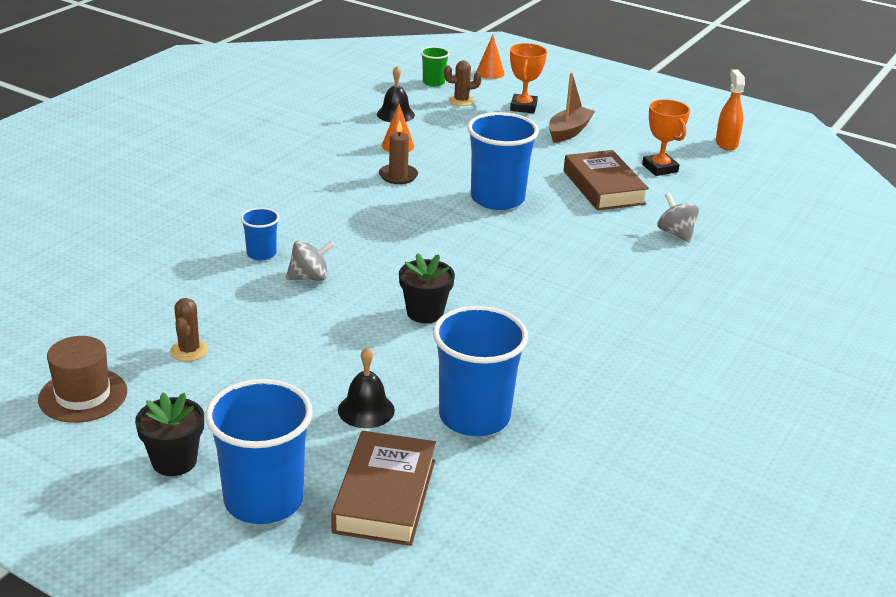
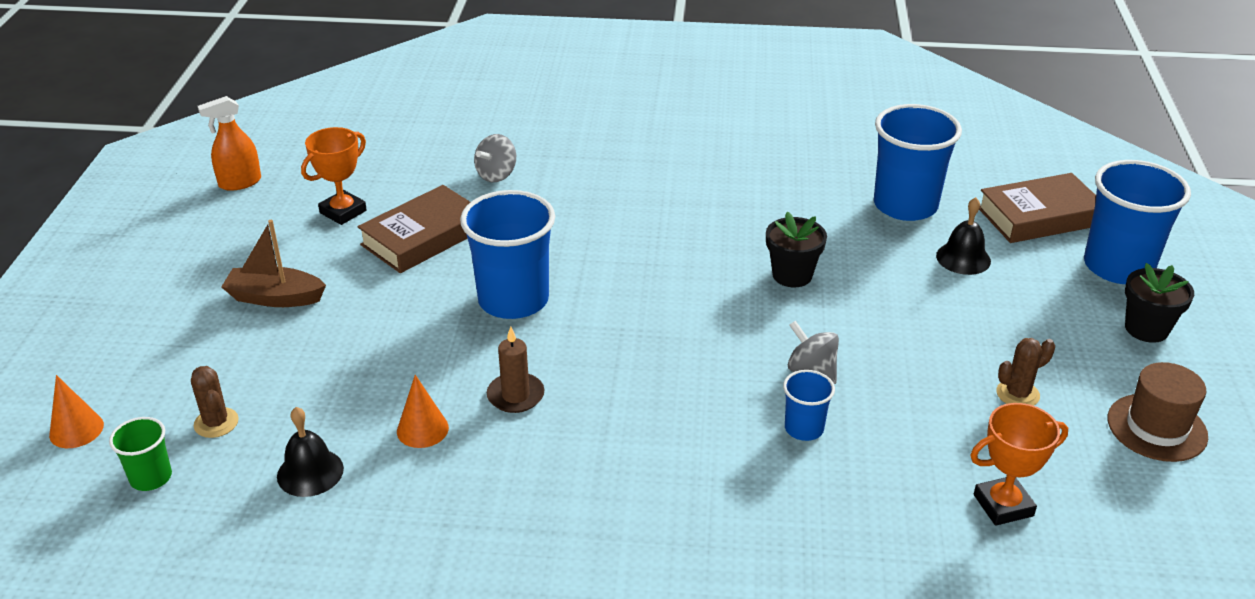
camera: 115 degrees left, 5 degrees up
(523, 107) = (209, 357): orange trophy -> orange trophy (1003, 505)

